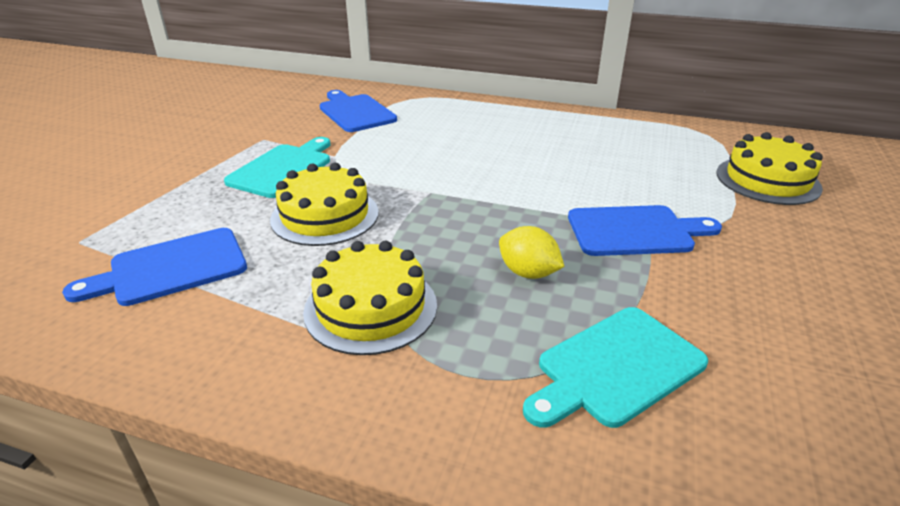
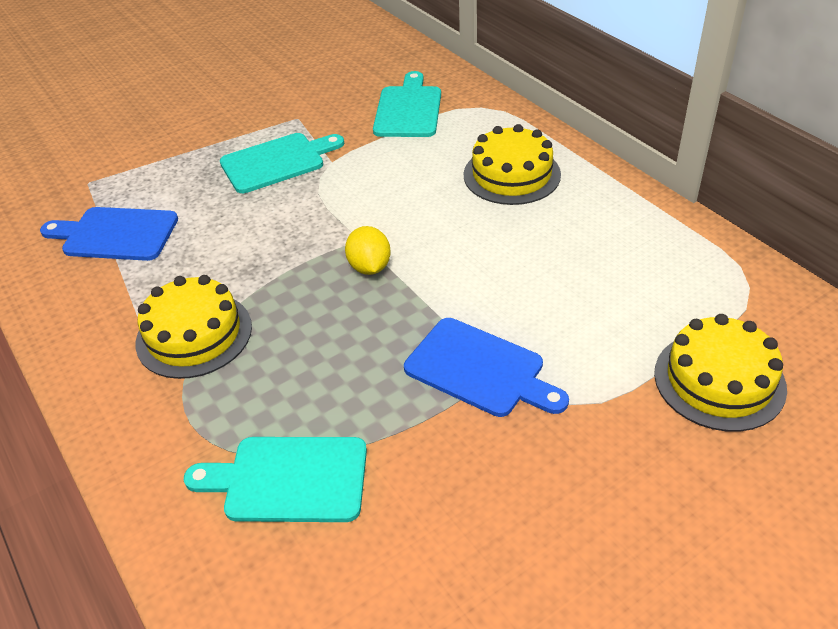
camera: 40 degrees right, 10 degrees up
(325, 215) = (255, 229): yellow cake -> yellow cake (511, 175)
(355, 112) = (408, 109): blue cutting board -> turquoise cutting board
(528, 273) = (334, 363): yellow lemon -> yellow lemon (369, 267)

